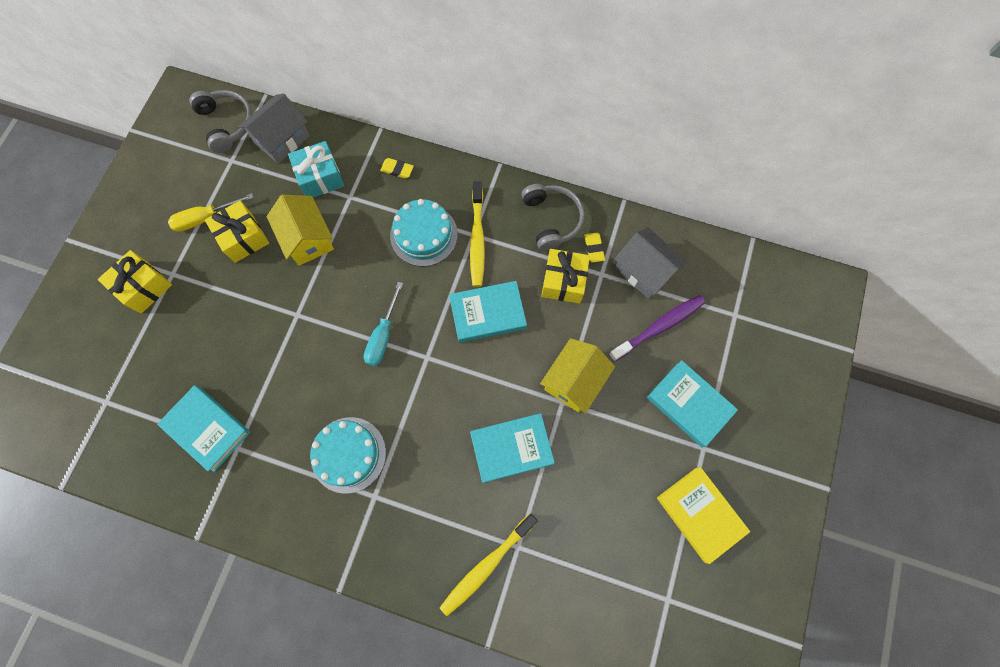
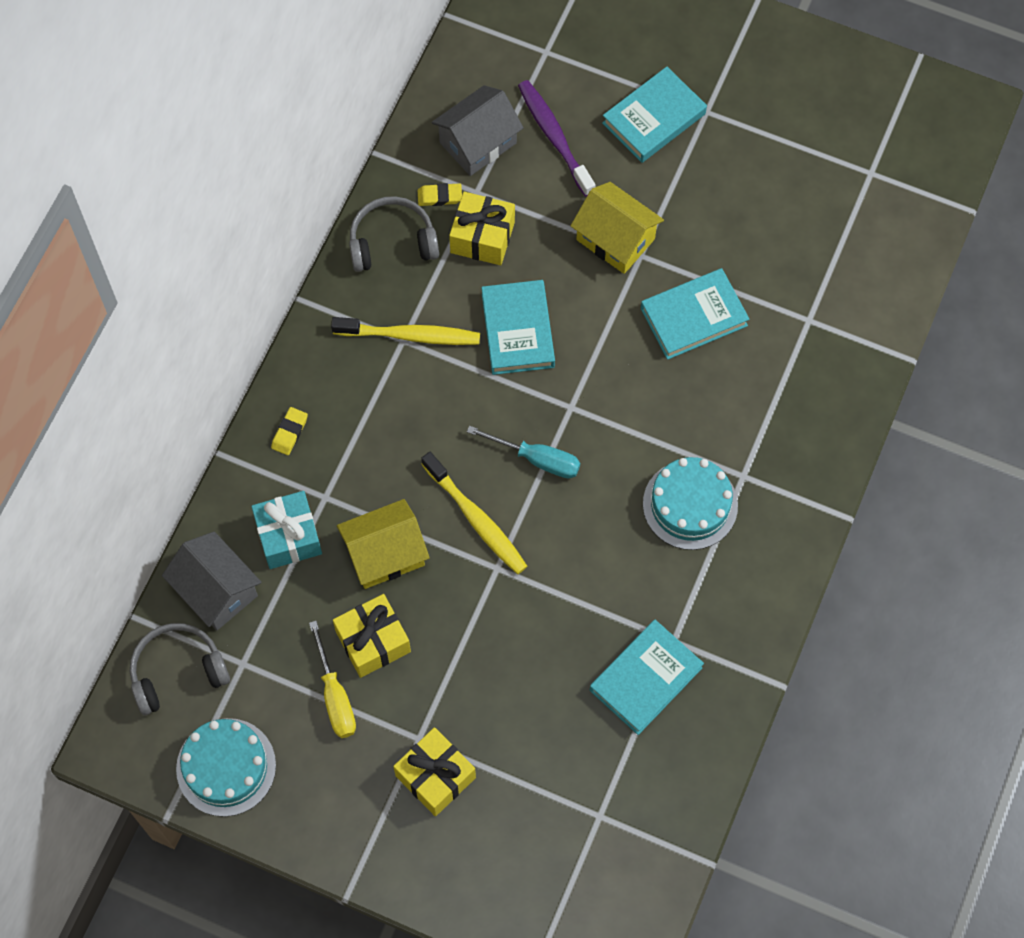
camera: 85 degrees left, 5 degrees down
(424, 235) = (396, 402): turquoise cake -> turquoise cake (226, 767)
(487, 565) = (828, 354): yellow toothbrush -> yellow toothbrush (476, 519)
(511, 448) = (693, 317): turquoise book -> turquoise book turned 75 degrees clockwise
(700, 514) = (781, 127): yellow book -> none

